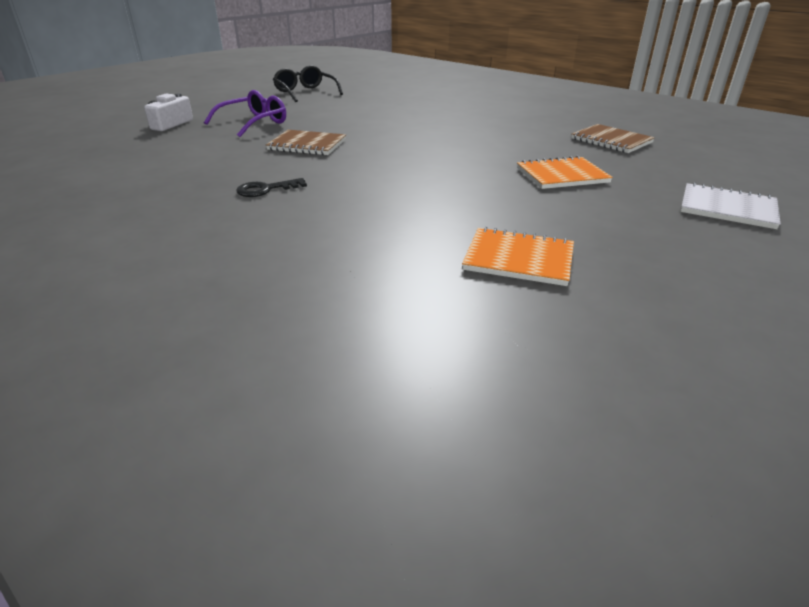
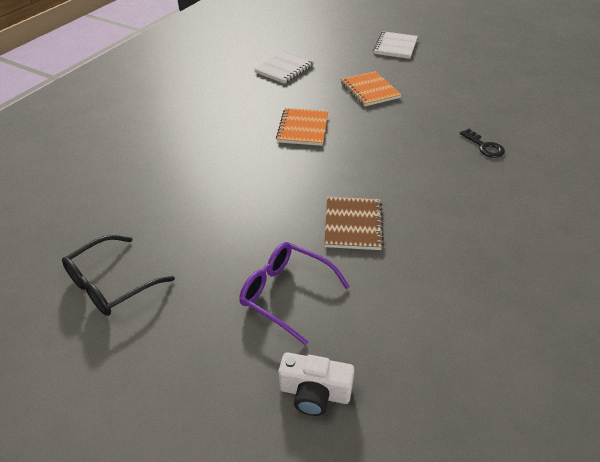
camera: 100 degrees left, 10 degrees up
(266, 190) = (476, 222): black key -> black key (484, 146)
(518, 259) = (502, 106): orange notebook -> orange notebook (303, 128)
(611, 141) = (284, 69): brown notebook -> white notebook

